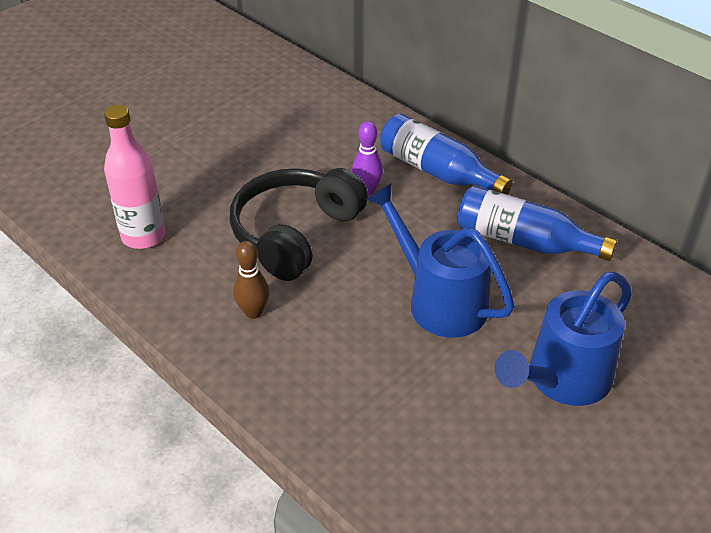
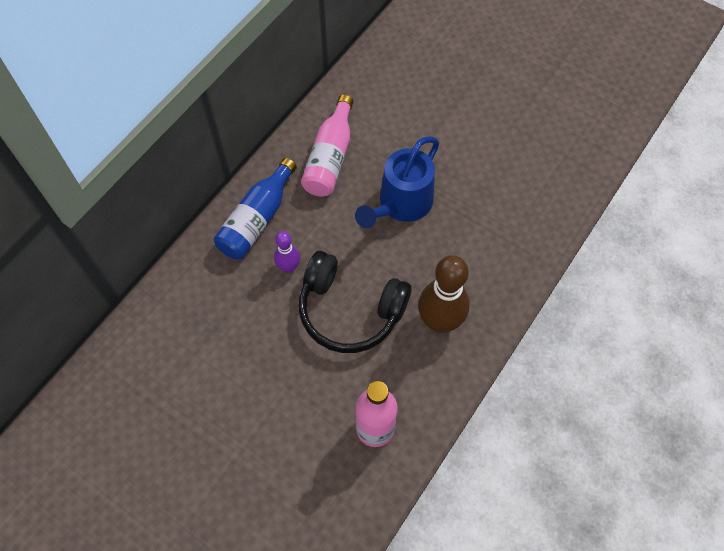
camera: 100 degrees left, 20 degrees up
(253, 312) = (439, 321): brown bowling pin -> brown bowling pin, size x1.86
(524, 241) = (330, 157): blue bottle -> pink bottle
(561, 380) = (453, 134): blue watering can -> none

